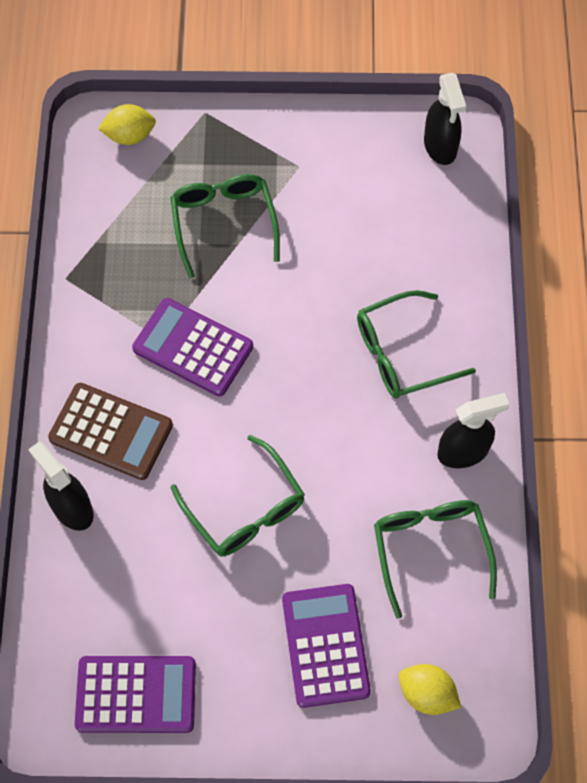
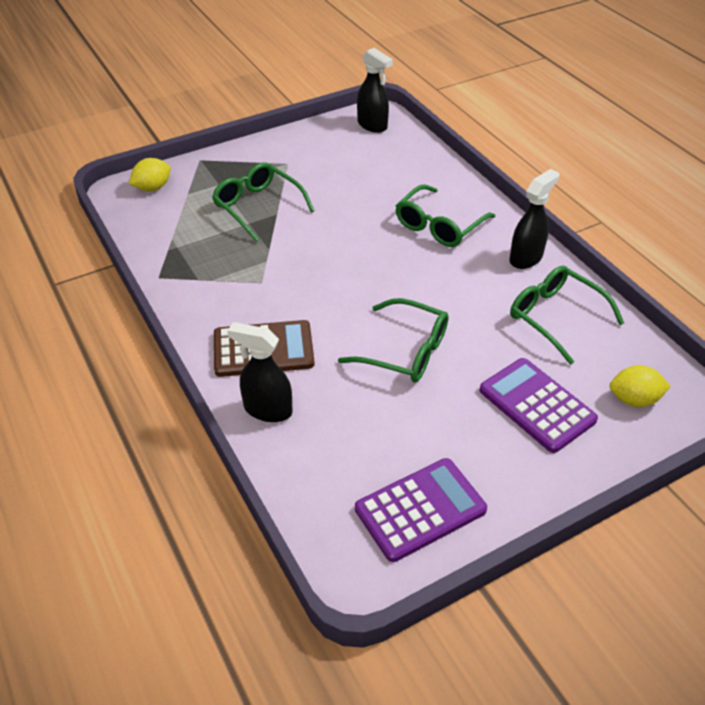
camera: 30 degrees left, 20 degrees down
(193, 348) = (289, 278): purple calculator -> none

